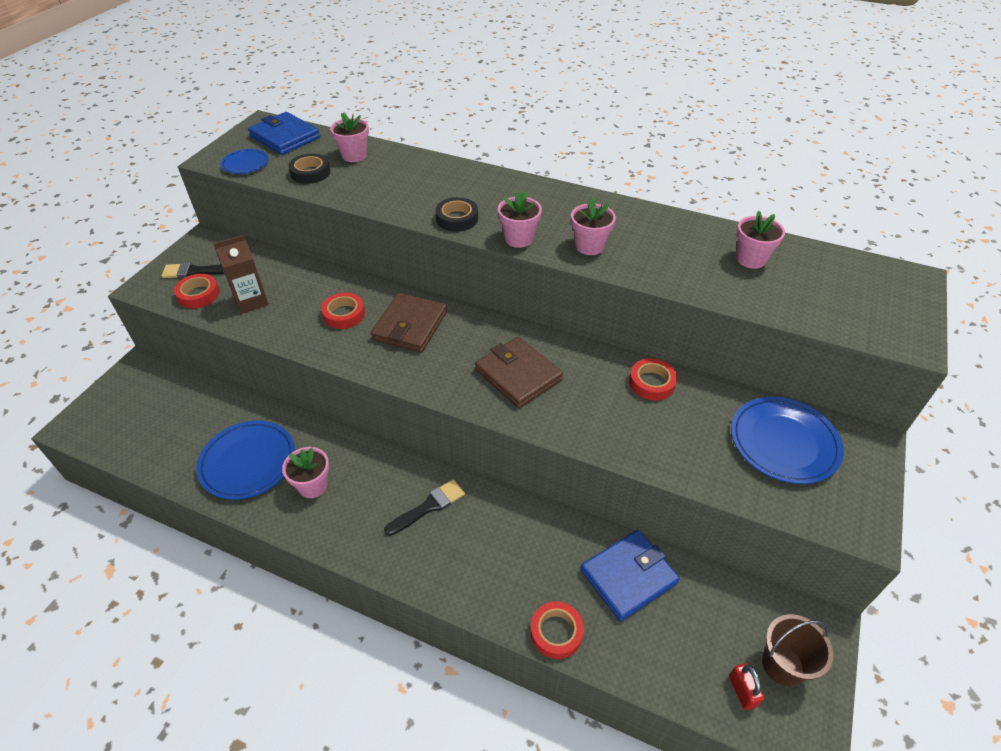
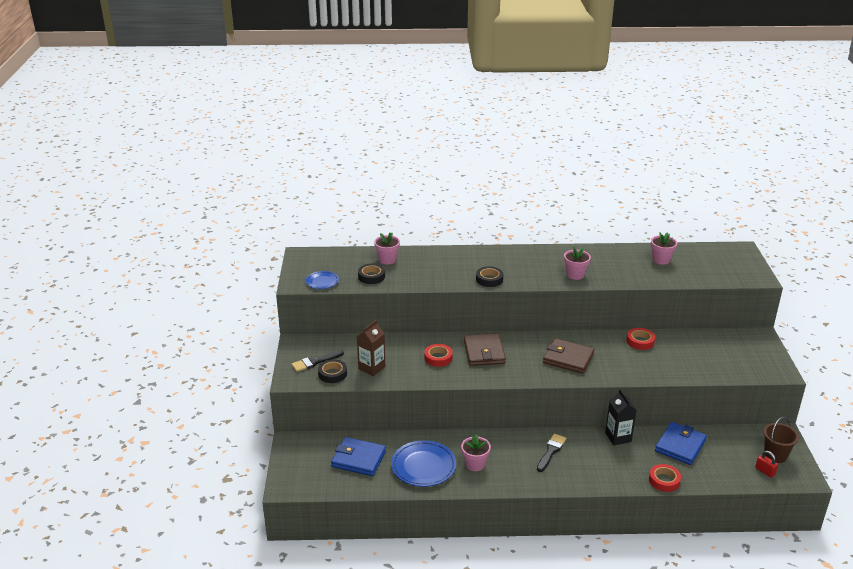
camera: 25 degrees left, 15 degrees down
(198, 294) = (332, 374): red tape -> black tape
(285, 137) = (328, 259): blue wallet -> blue wallet (358, 459)
(518, 239) = (534, 281): pink flower pot -> none
(543, 521) = (618, 437): none -> black carton
(783, 443) = (723, 349): blue plate -> none

